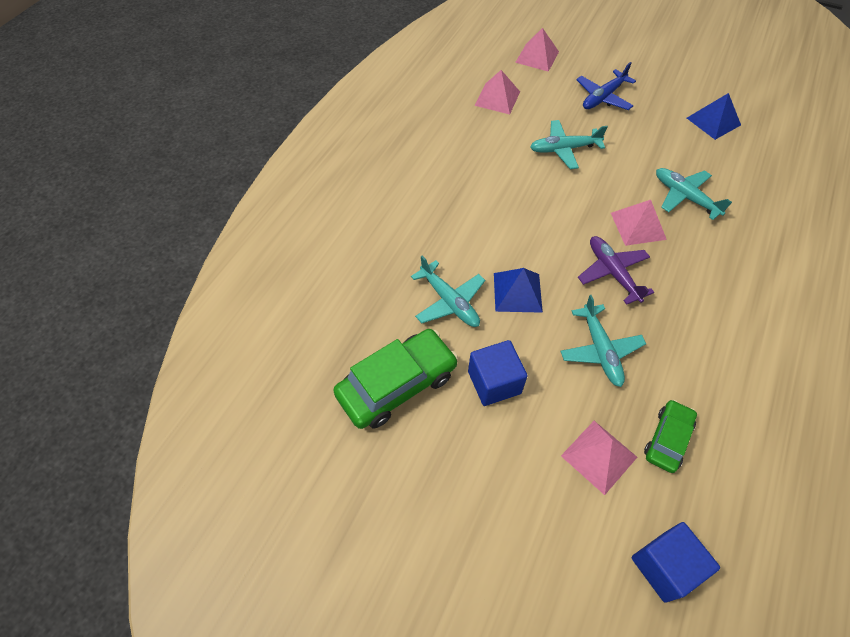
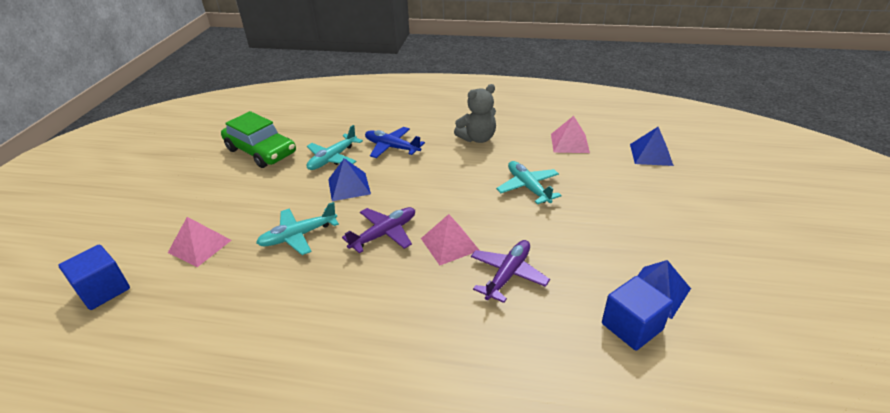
camera: 75 degrees right, 20 degrees down
(459, 161) = (477, 138): none -> grey teddy bear
(494, 382) = (264, 188): blue cube -> blue cube (631, 326)
(537, 57) = (651, 154): pink pyramid -> blue pyramid
(603, 97) = (625, 202): blue plane -> blue plane (392, 147)
(667, 439) = (212, 283): green car -> none
(685, 197) = (508, 274): turquoise plane -> purple plane

